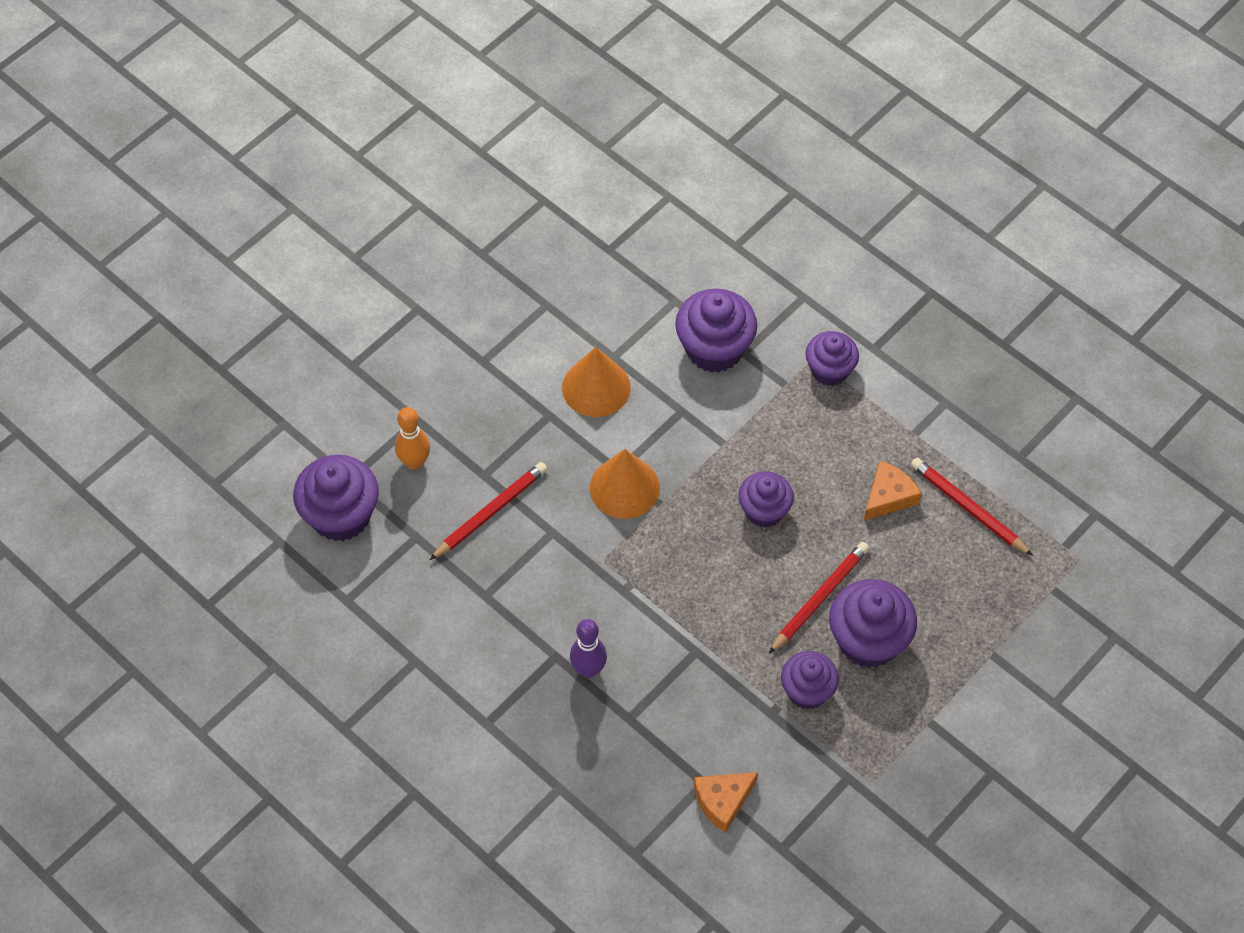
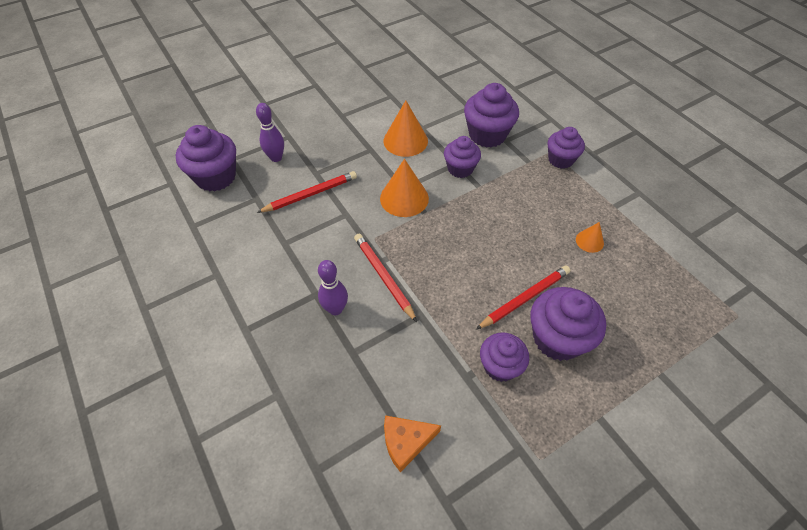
camera: 15 degrees right, 5 degrees down
(414, 462) = (276, 158): orange bowling pin -> purple bowling pin
(764, 511) = (496, 232): purple cupcake -> purple cupcake (460, 169)
(888, 496) = (589, 241): orange cheese -> orange cone
(968, 508) = (649, 261): red pencil -> red pencil (383, 277)

